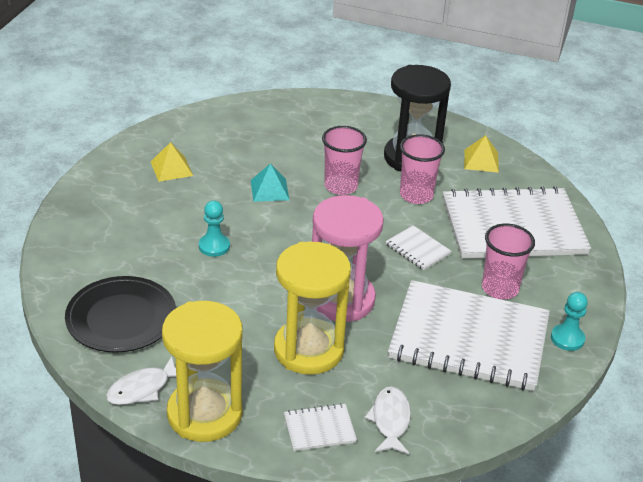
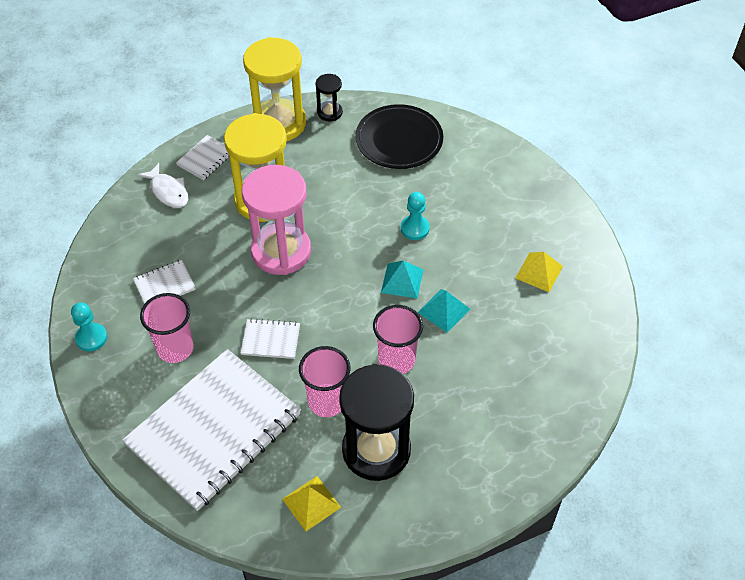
camera: 140 degrees right, 15 degrees up
(142, 388) = (329, 112): white fish -> black hourglass
(273, 222) = (402, 280): none -> turquoise pyramid
(469, 338) = (164, 285): white notebook -> white notebook, size x0.40

